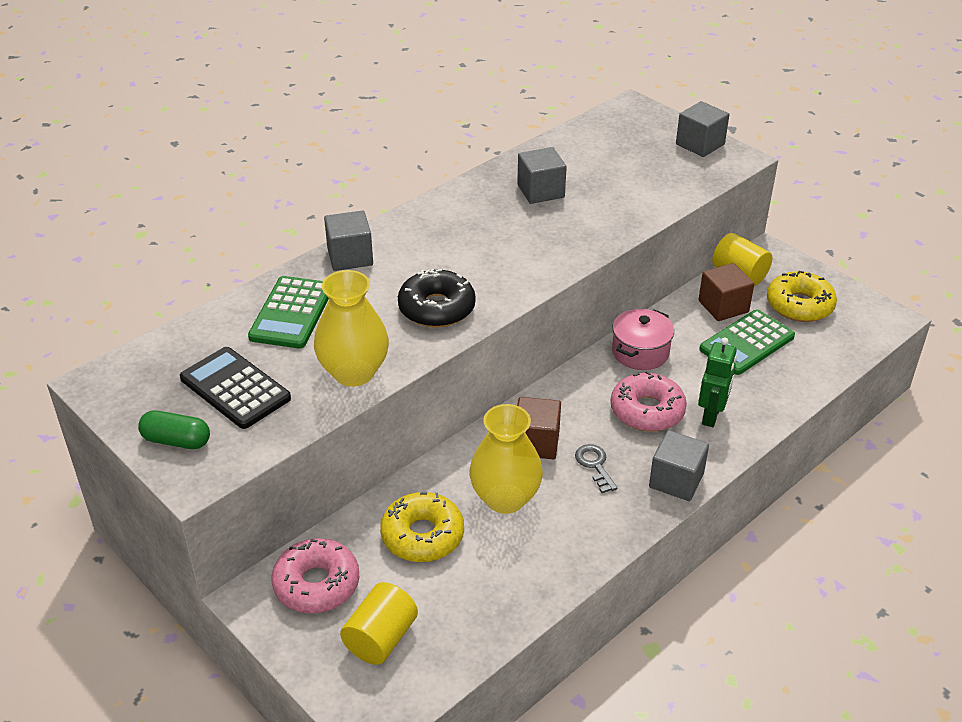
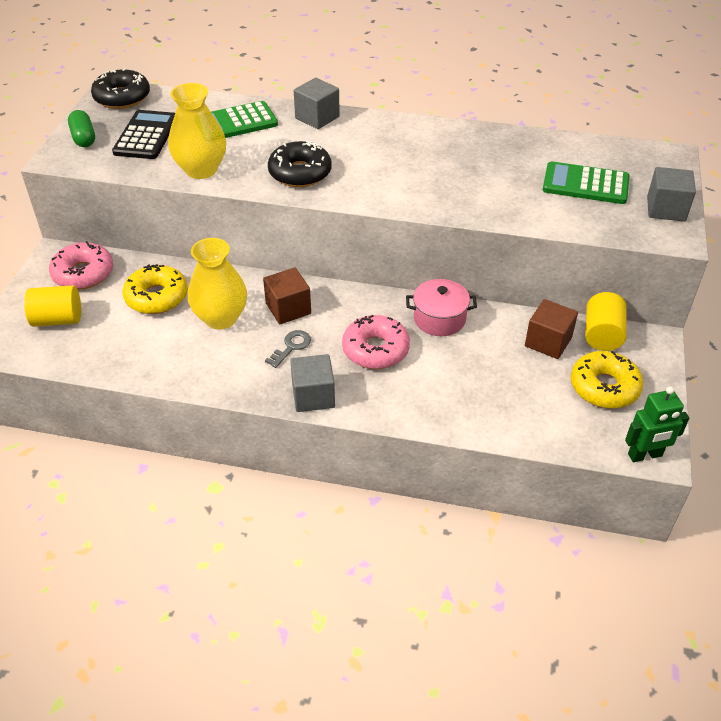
camera: 55 degrees right, 5 degrees up
(125, 378) = (122, 97): none -> black donut
(540, 191) = (491, 159): grey cube -> none
(711, 415) = (405, 387): green robot -> green robot (645, 455)
(747, 343) = (516, 373): green calculator -> green calculator (585, 184)

